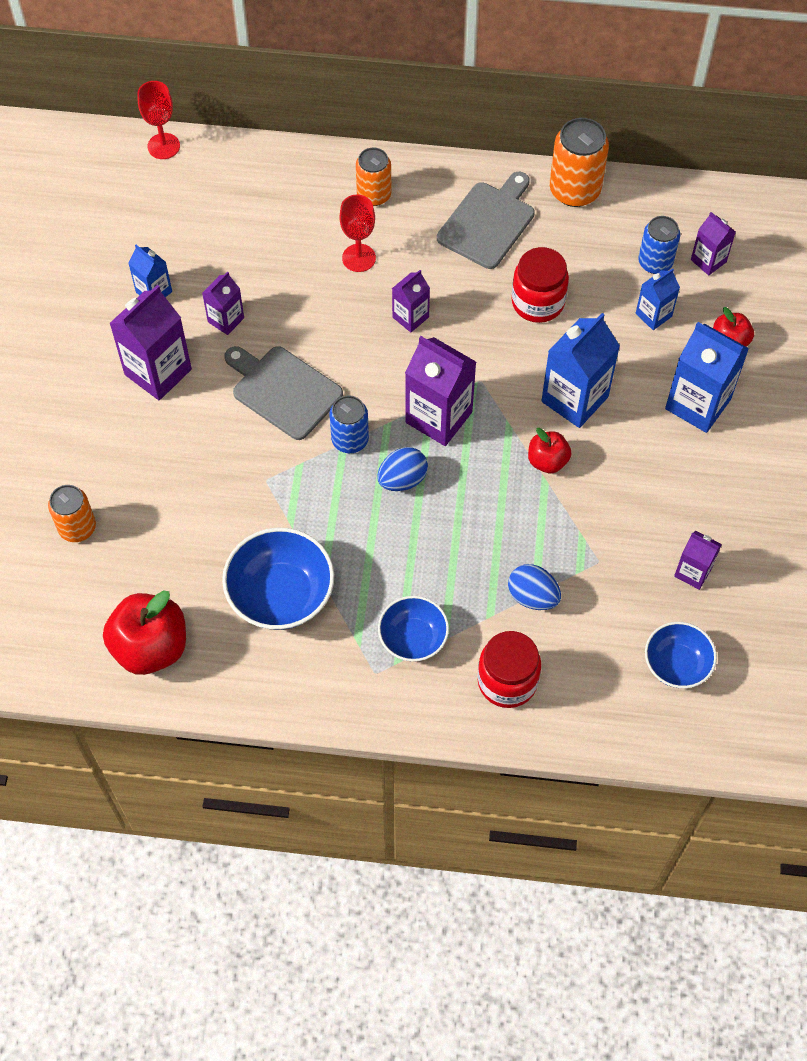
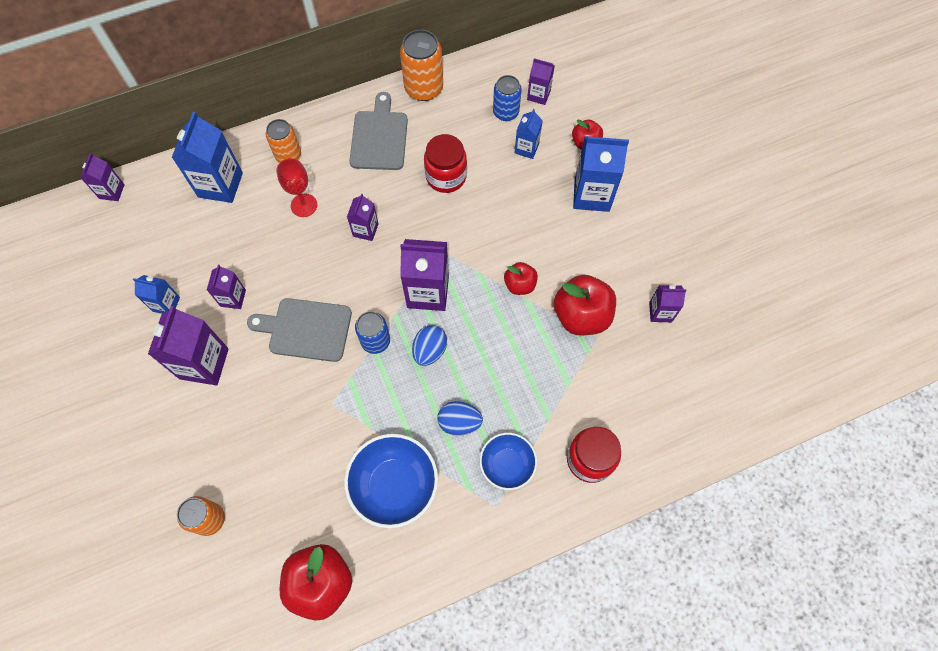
camera: 30 degrees left, 5 degrees up
(163, 146) = (112, 191): red goblet -> purple carton
(532, 596) = (569, 387): blue egg -> blue egg (459, 422)
(574, 399) = (511, 232): blue carton -> blue carton (220, 185)
(597, 529) = (581, 316): none -> red apple
(676, 664) = (690, 383): blue bowl -> none

